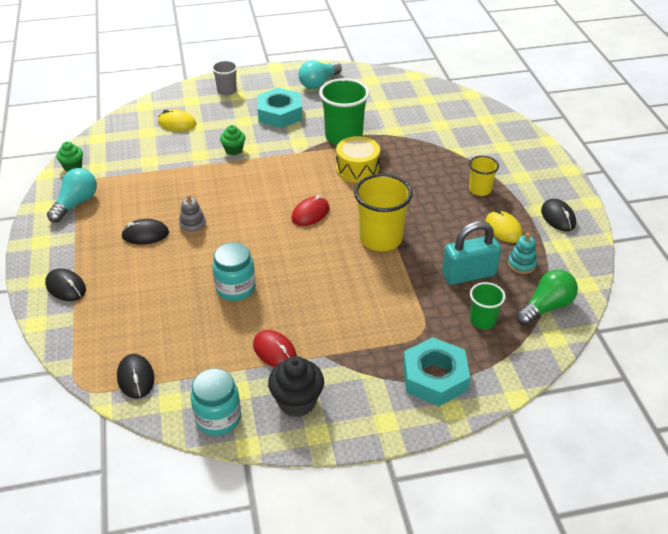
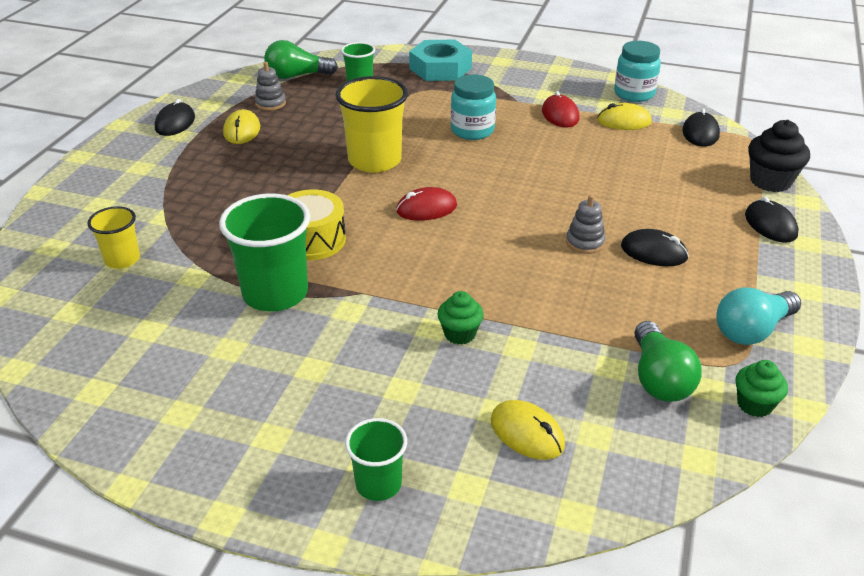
camera: 150 degrees left, 5 degrees down
(123, 163) = (659, 378): none -> green light bulb
(212, 366) = (624, 121): none -> yellow mouse
(227, 91) = (378, 484): grey cup -> green cup
(235, 288) = (568, 166): turquoise jar -> turquoise jar (472, 131)
(279, 114) = (328, 378): turquoise nut -> none
(297, 401) = (562, 85): black cupcake -> black cupcake (770, 181)
(319, 83) = (190, 424): turquoise light bulb -> none
(468, 274) = (328, 111): turquoise padlock -> none
(480, 190) = (206, 169): yellow cup -> yellow cup (122, 259)
(521, 264) = (270, 103): turquoise stacking toy -> grey stacking toy

